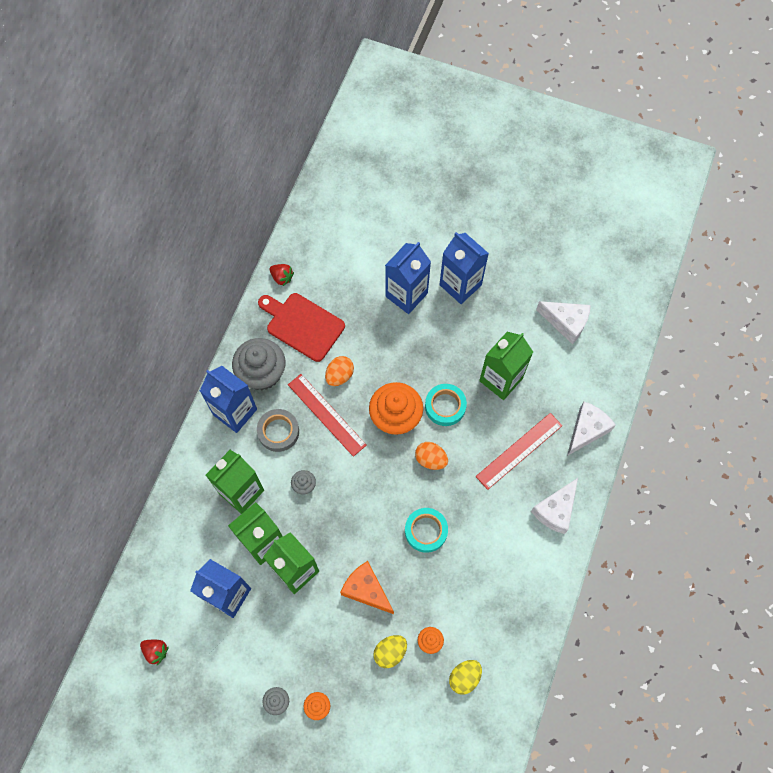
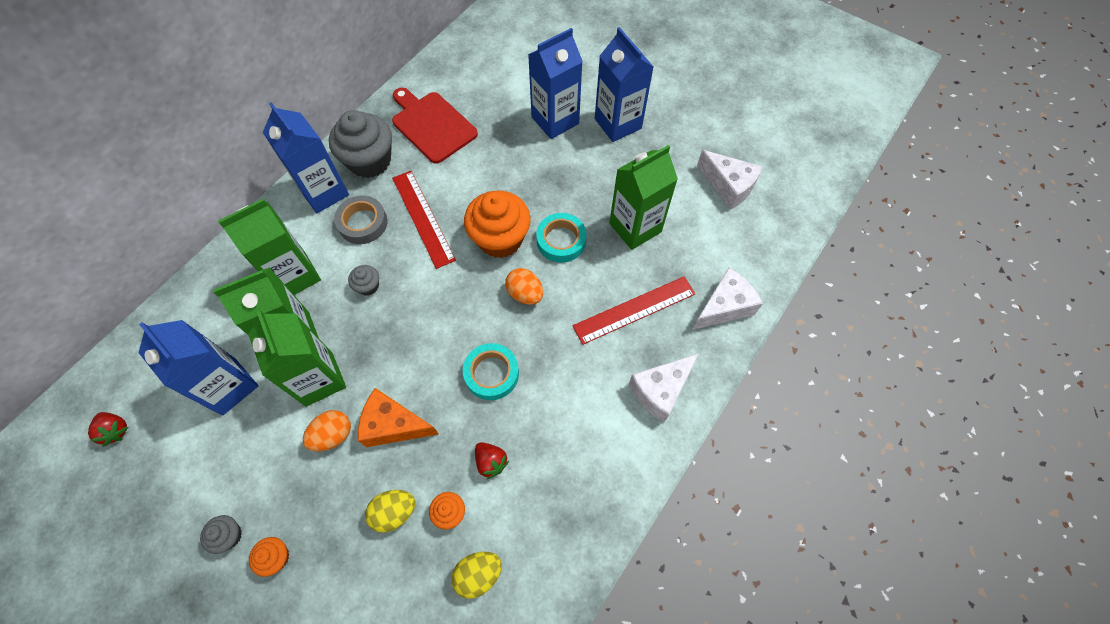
camera: 15 degrees right, 5 degrees down
(282, 277) = (428, 77): red strawberry -> red strawberry (491, 462)
(339, 375) = (453, 182): orange egg -> orange egg (333, 435)
(366, 590) = (394, 425): orange cheese -> orange cheese turned 45 degrees counterclockwise

